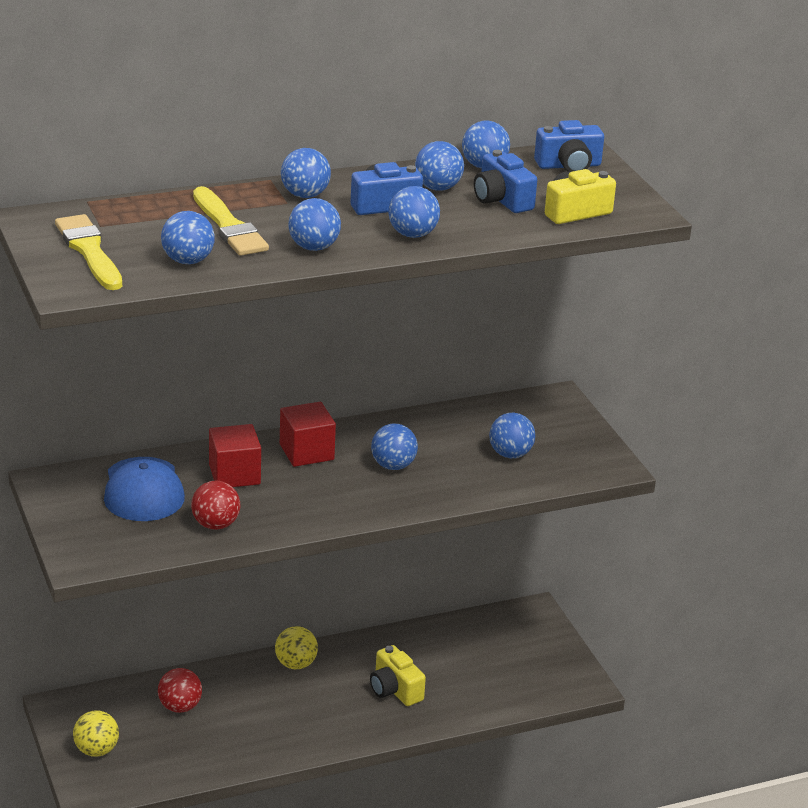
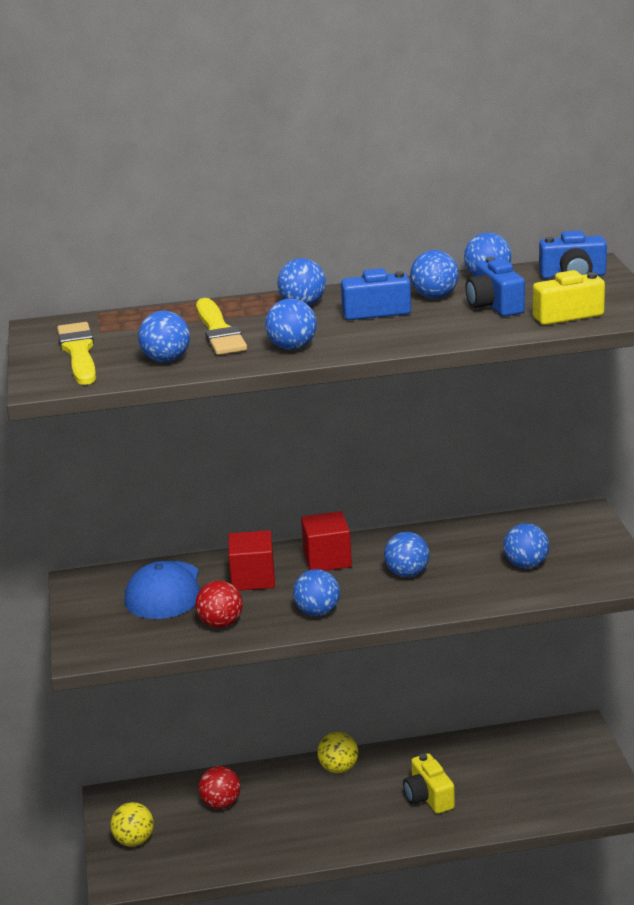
camera: 15 degrees right, 5 degrees down
(412, 234) = (394, 336): blue ball -> blue ball (317, 612)

